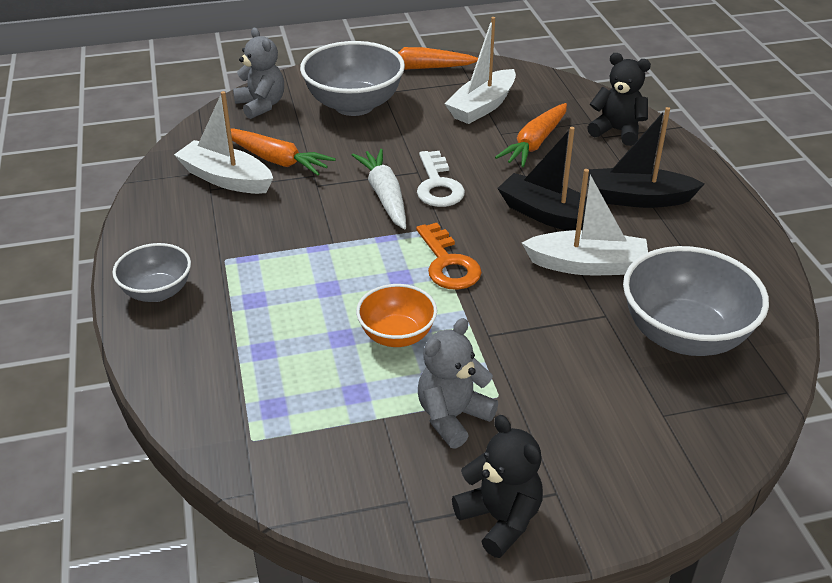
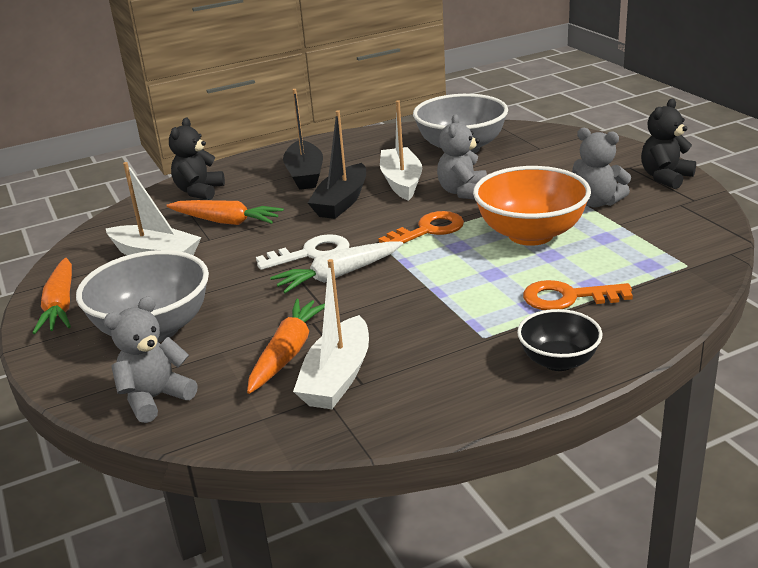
camera: 100 degrees left, 10 degrees down
(157, 292) = (558, 361): grey bowl -> black bowl
(250, 326) = (568, 298): none -> orange key
(397, 335) = (530, 234): orange bowl -> orange bowl, size x1.73
(536, 308) = (463, 192): none -> grey teddy bear

